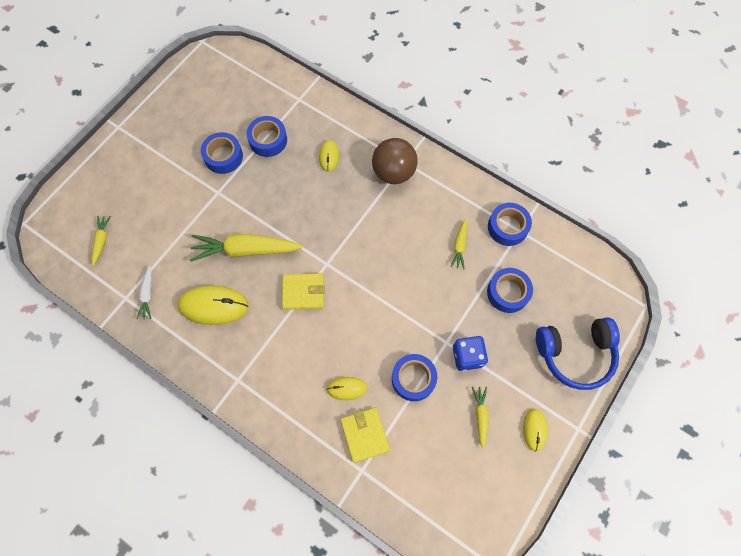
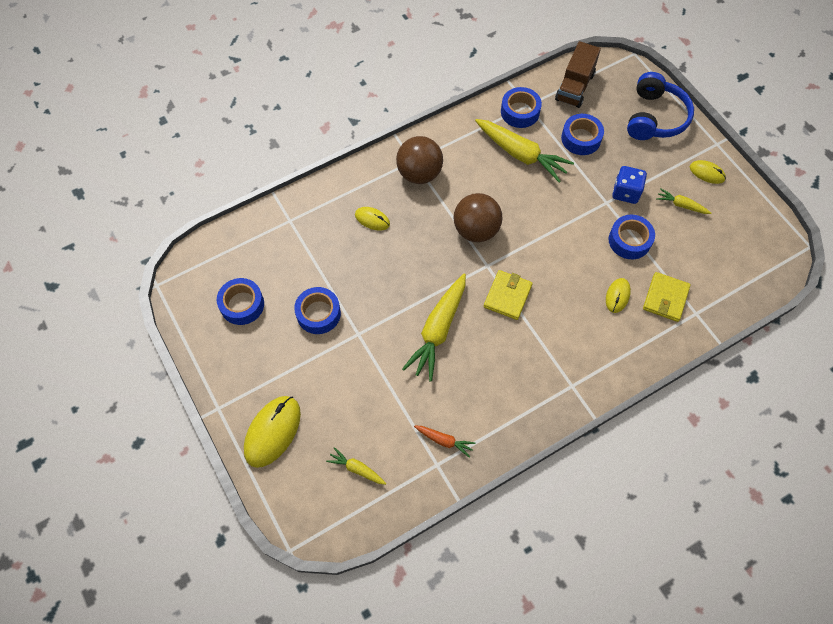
camera: 65 degrees left, 5 degrees down
(147, 295) = (444, 441): white carrot -> orange carrot
(213, 306) = (485, 381): yellow mouse -> yellow mouse (272, 432)
(268, 140) = (322, 265): blue tape -> blue tape (242, 304)
(358, 240) = (476, 230): none -> brown ball
(365, 434) = (665, 298): yellow wallet -> yellow wallet turned 75 degrees counterclockwise
(459, 246) = (521, 154): yellow carrot -> yellow carrot, size x2.03
(567, 264) = (574, 87): none -> brown truck

